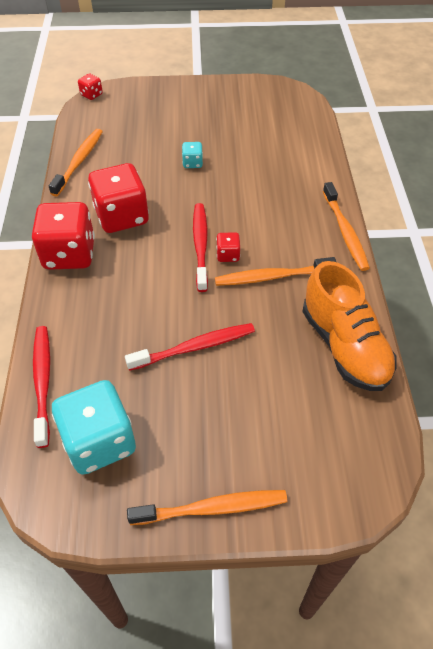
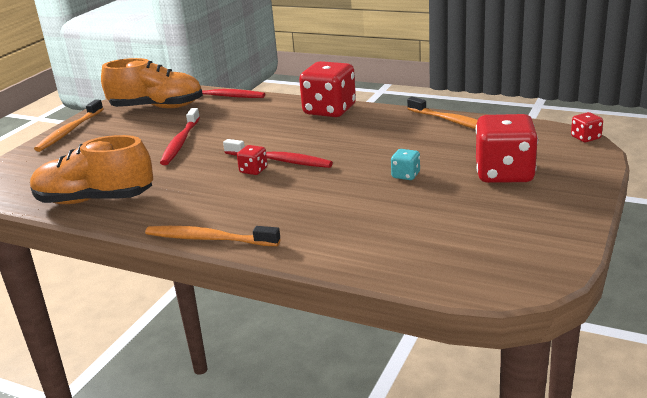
camera: 120 degrees right, 25 degrees down
(99, 441) = (157, 107): turquoise dice -> orange shoe
(122, 216) = (354, 133): red dice -> red dice (504, 173)
(271, 277) = (204, 185): orange toothbrush -> none

